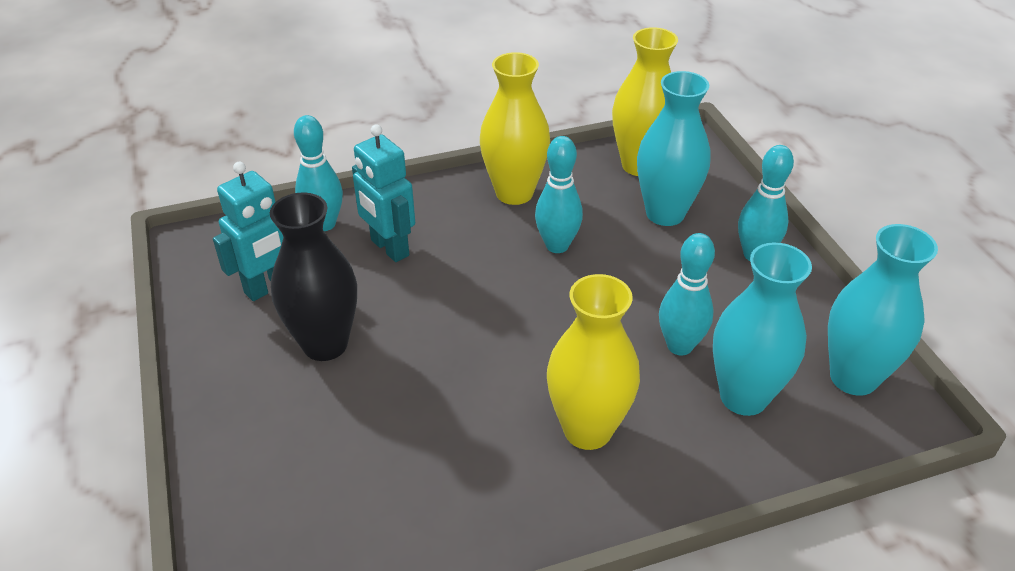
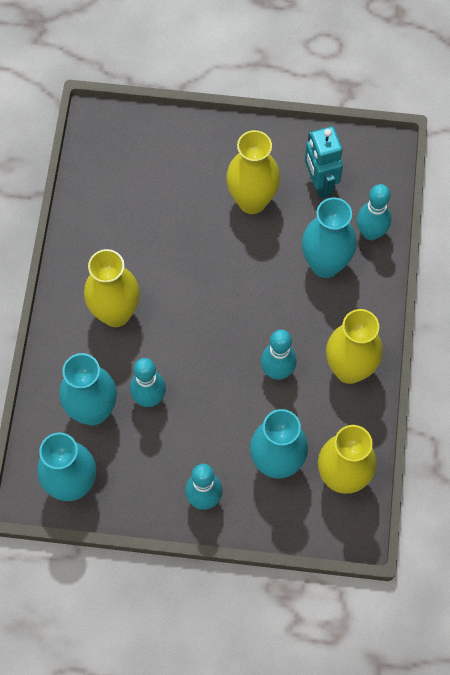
camera: 115 degrees right, 25 degrees up
(325, 344) = (252, 201): black vase -> yellow vase
(389, 248) = (325, 264): turquoise robot -> turquoise vase

